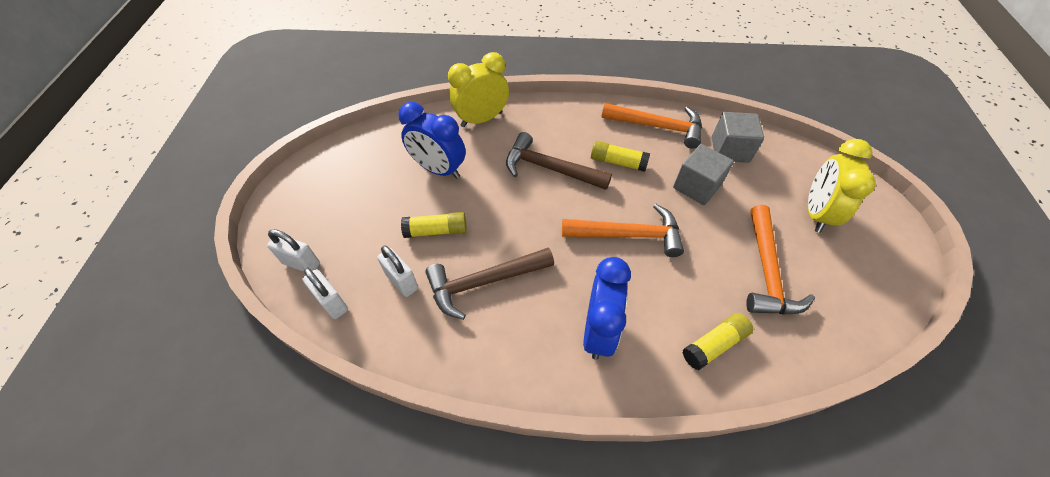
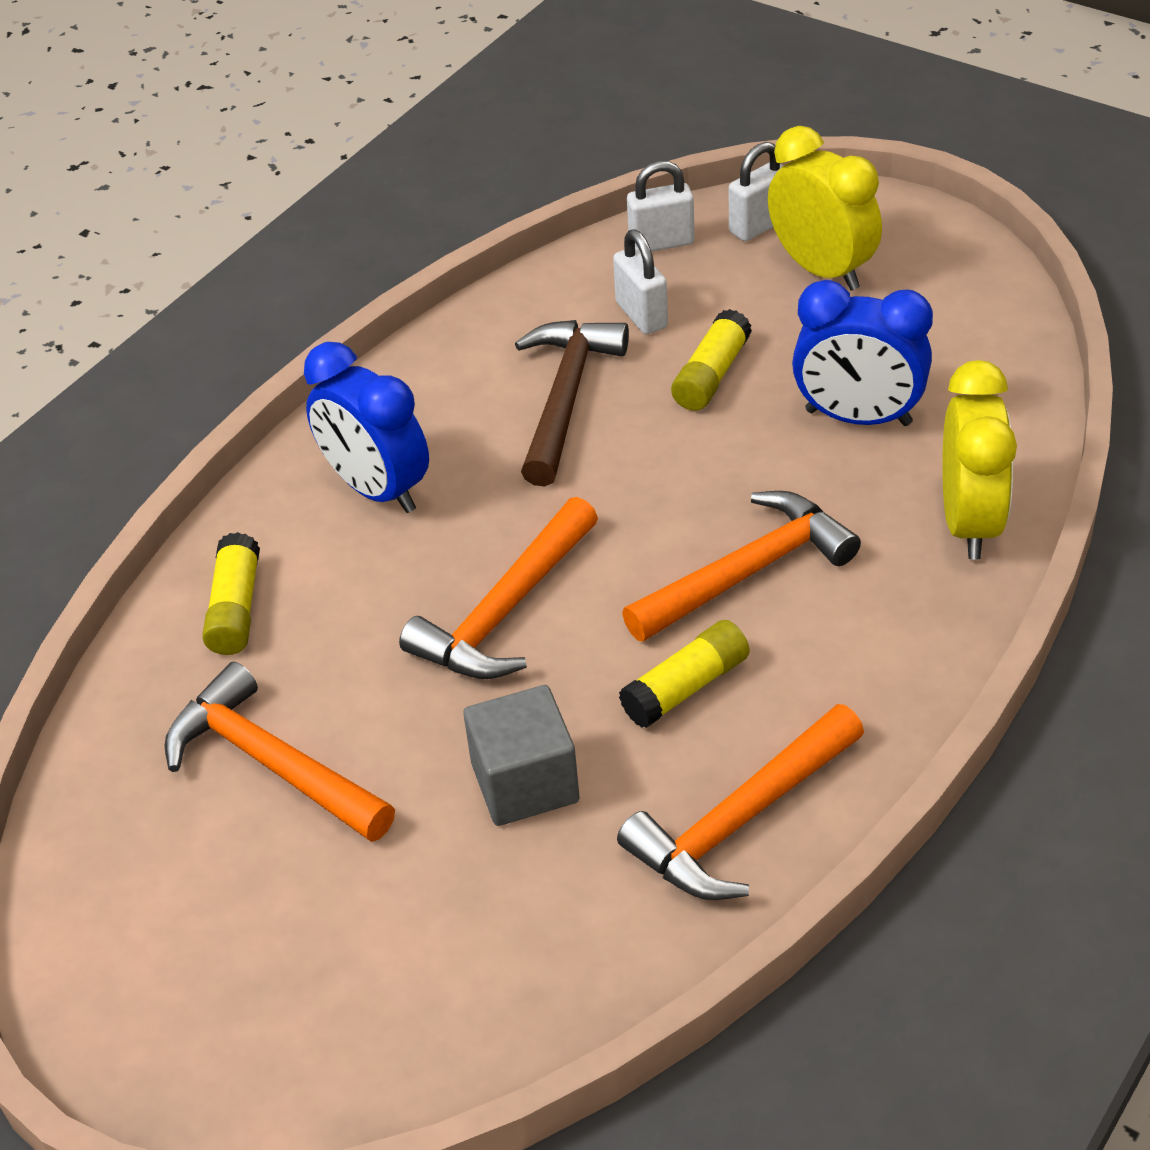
camera: 125 degrees right, 10 degrees down
(402, 281) = (641, 315): white padlock -> white padlock turned 75 degrees clockwise
(439, 169) = (858, 417): blue clock -> blue clock turned 135 degrees counterclockwise
(549, 168) = (748, 572): brown hammer -> orange hammer
(730, 150) = (572, 917): grey cube -> none
(816, 213) = (300, 947): yellow clock -> yellow clock (822, 270)

